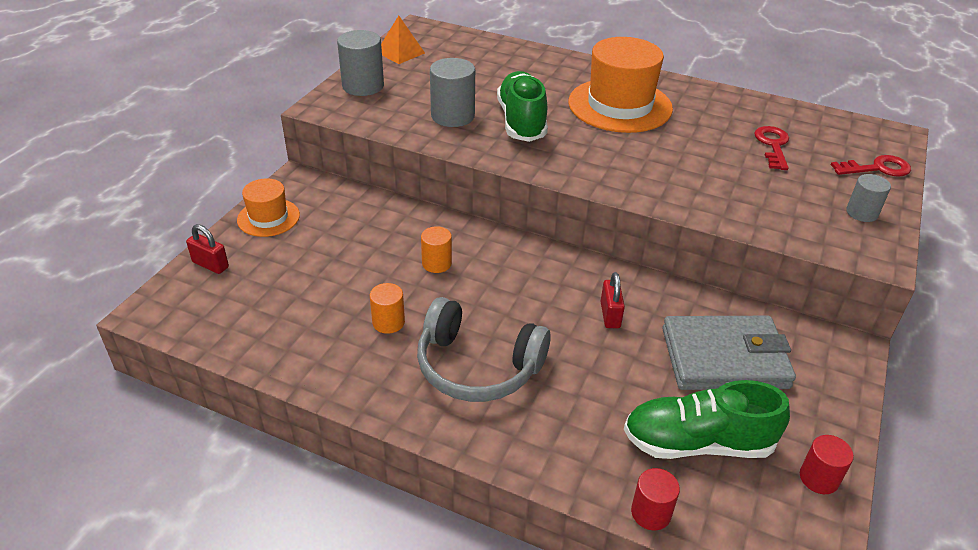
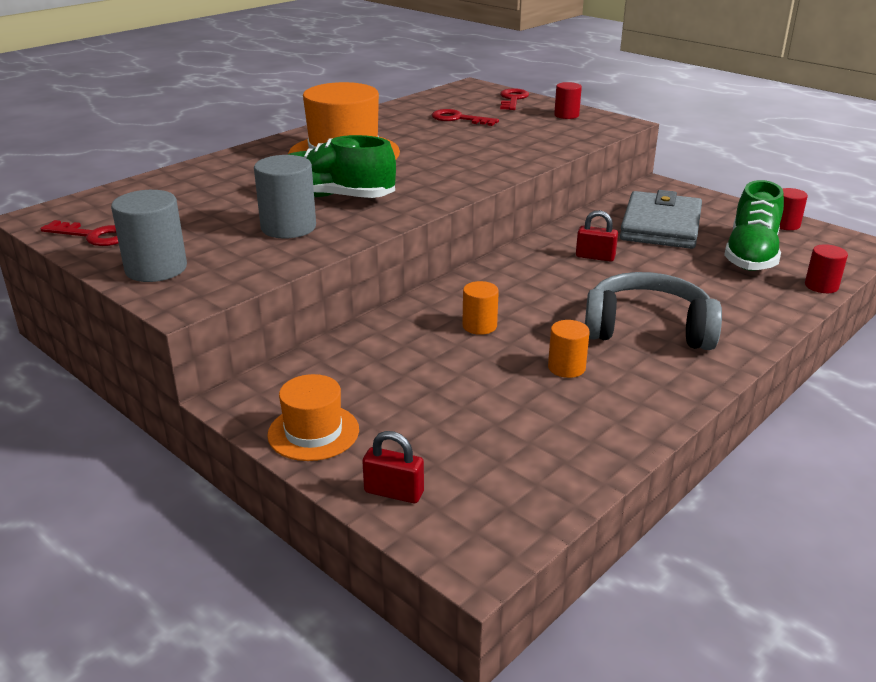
camera: 70 degrees left, 10 degrees down
(210, 265) = (394, 492): red padlock -> red padlock turned 60 degrees clockwise
(400, 52) = (93, 236): orange pyramid -> red key
(477, 367) = (647, 328): grey headphones -> grey headphones turned 120 degrees counterclockwise
(861, 213) = (566, 115): grey cylinder -> red cylinder

